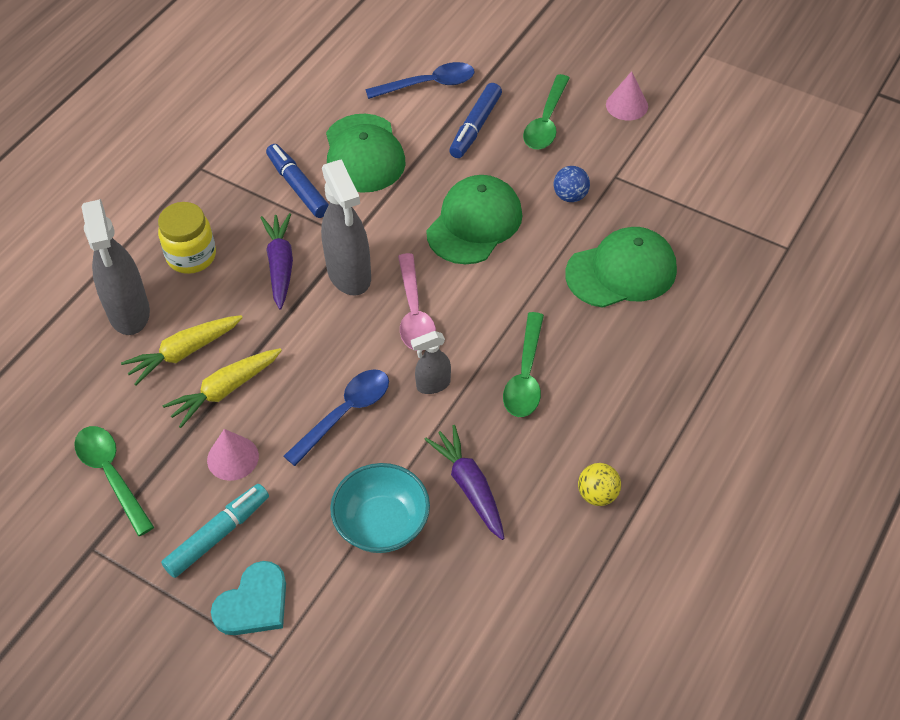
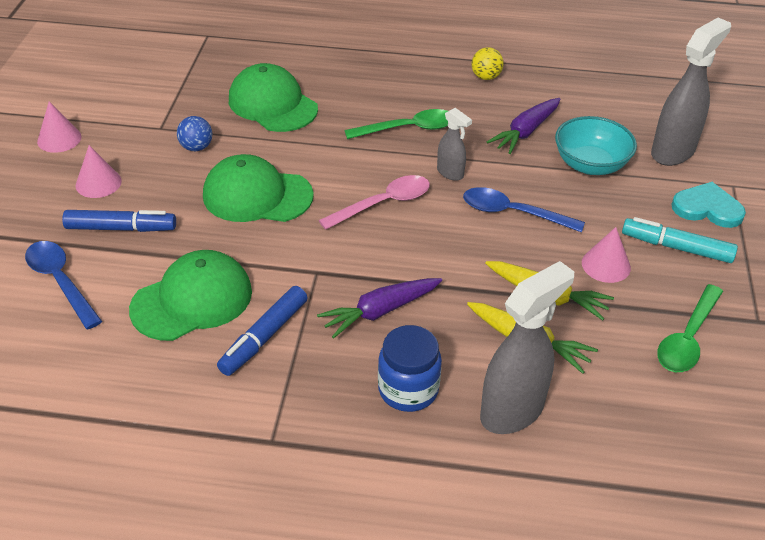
camera: 115 degrees left, 10 degrees down
(191, 256) = (408, 390): yellow jar -> blue jar
(349, 275) = (364, 258): grey spray bottle -> grey spray bottle (673, 151)
(546, 122) = (98, 183): green spoon -> pink cone

